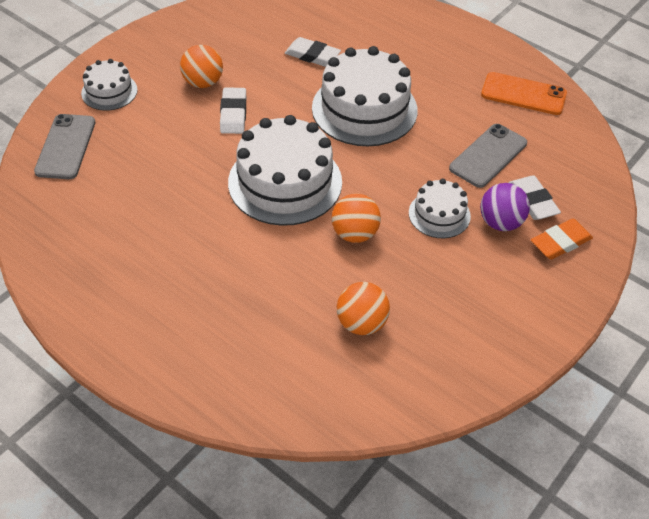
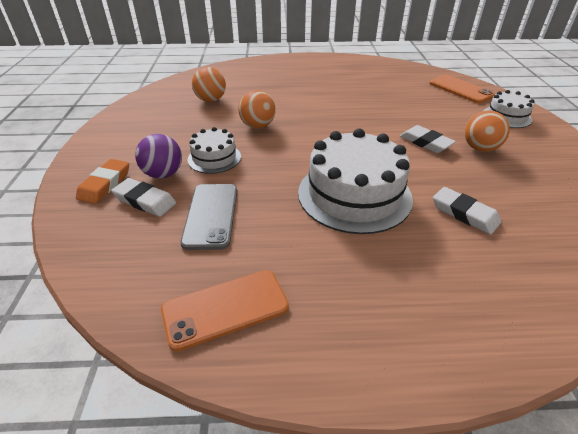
camera: 140 degrees right, 10 degrees down
(66, 147) = (460, 89): grey phone -> orange phone
(285, 182) = (332, 128): white cake -> none
(312, 55) = (464, 214): white eraser -> white eraser turned 60 degrees clockwise

